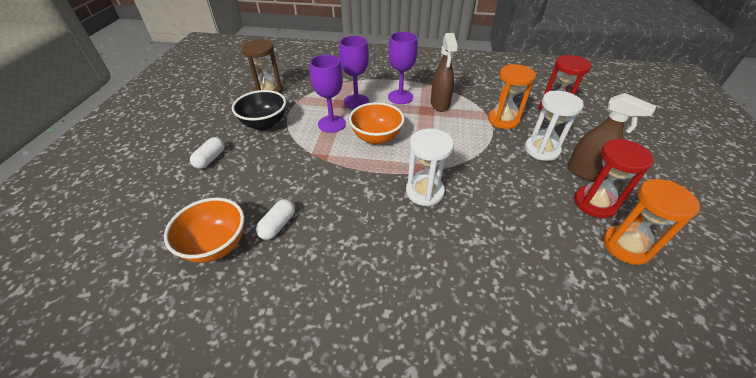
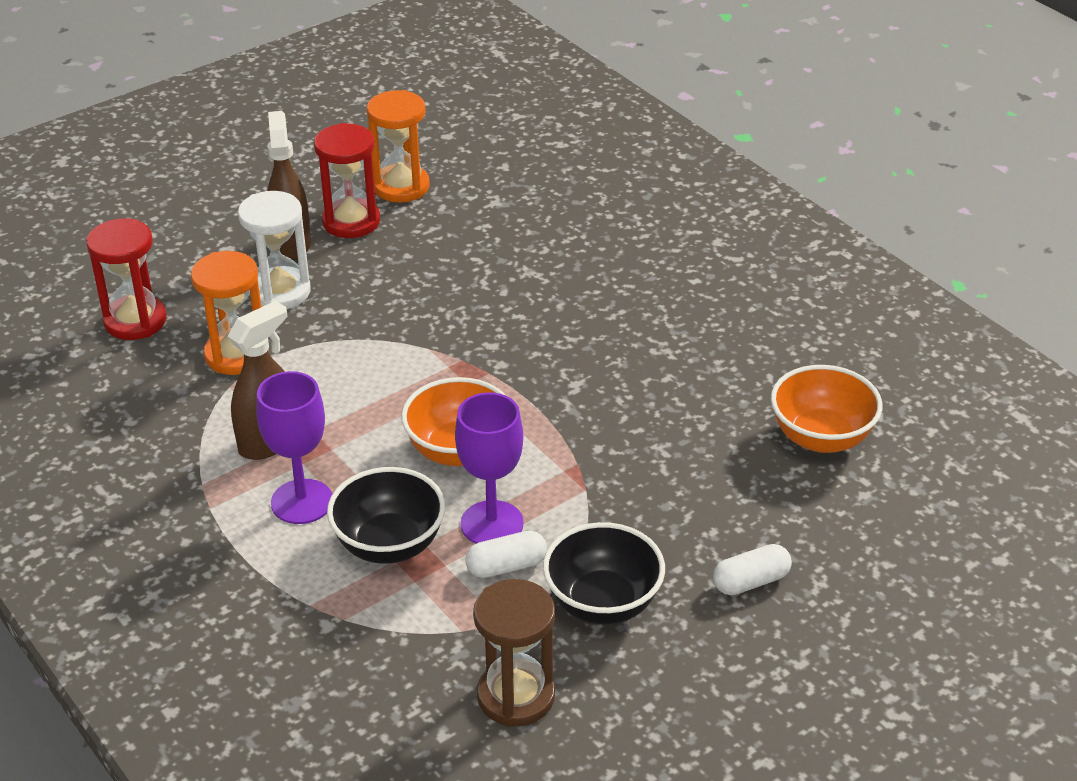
camera: 135 degrees left, 5 degrees down
(278, 225) = (729, 415): white capsule -> white capsule (506, 566)
(356, 102) = (389, 545): purple goblet -> black bowl
(424, 192) = (508, 342): white hourglass -> none

